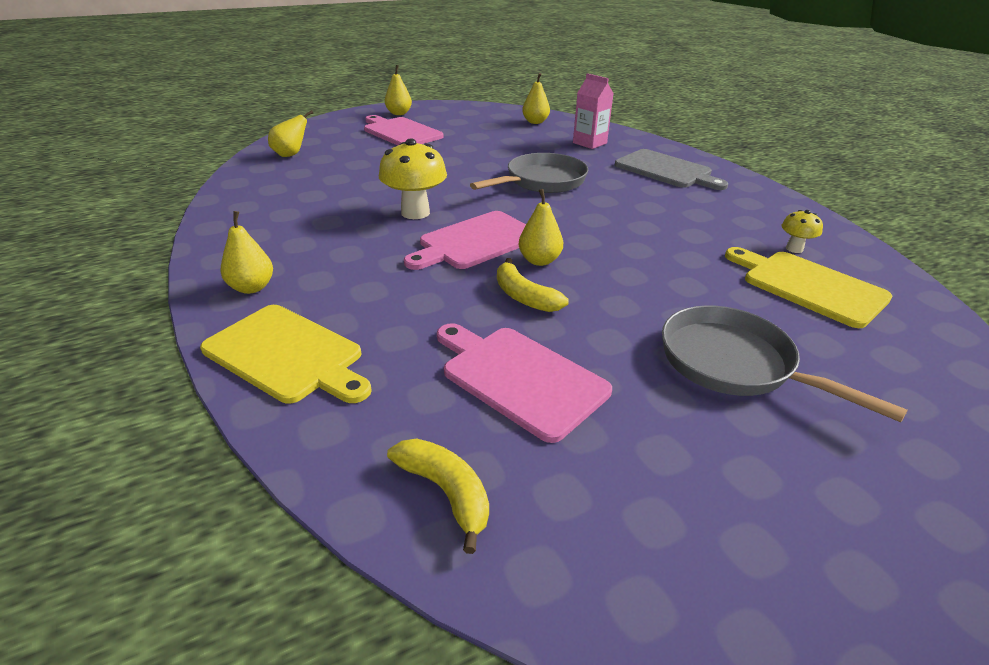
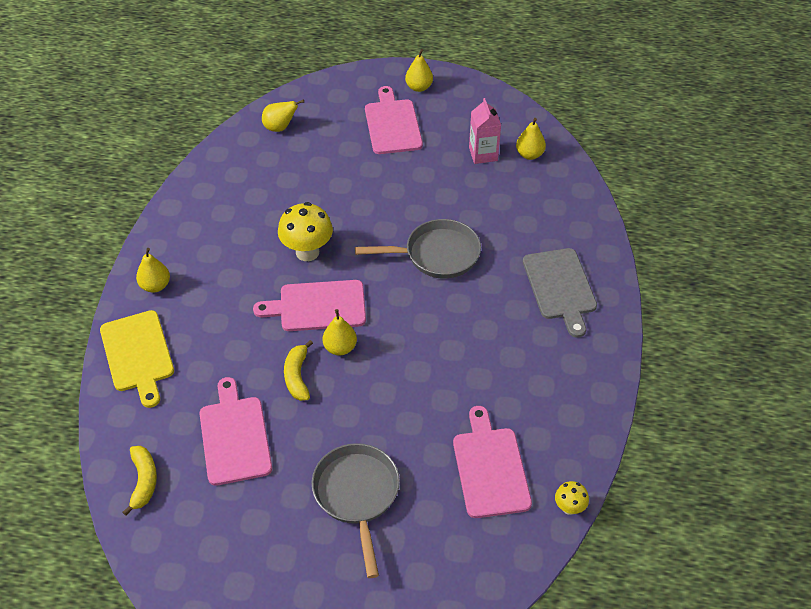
camera: 35 degrees right, 15 degrees up
(589, 143) = (541, 214): pink carton -> pink carton (483, 154)
(794, 249) = (533, 430): yellow mushroom -> yellow mushroom (569, 508)
(808, 286) = (490, 468): yellow cutting board -> pink cutting board

